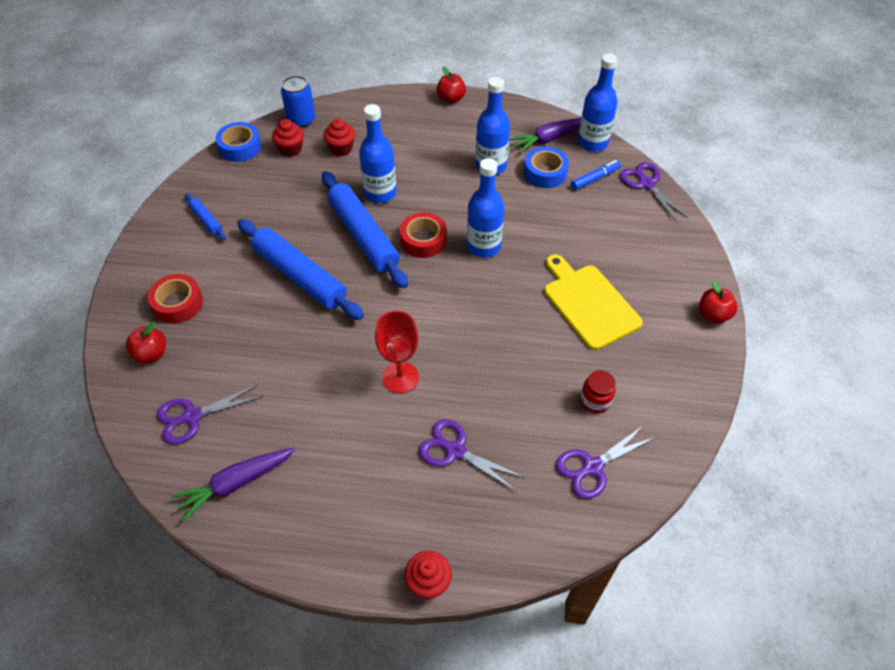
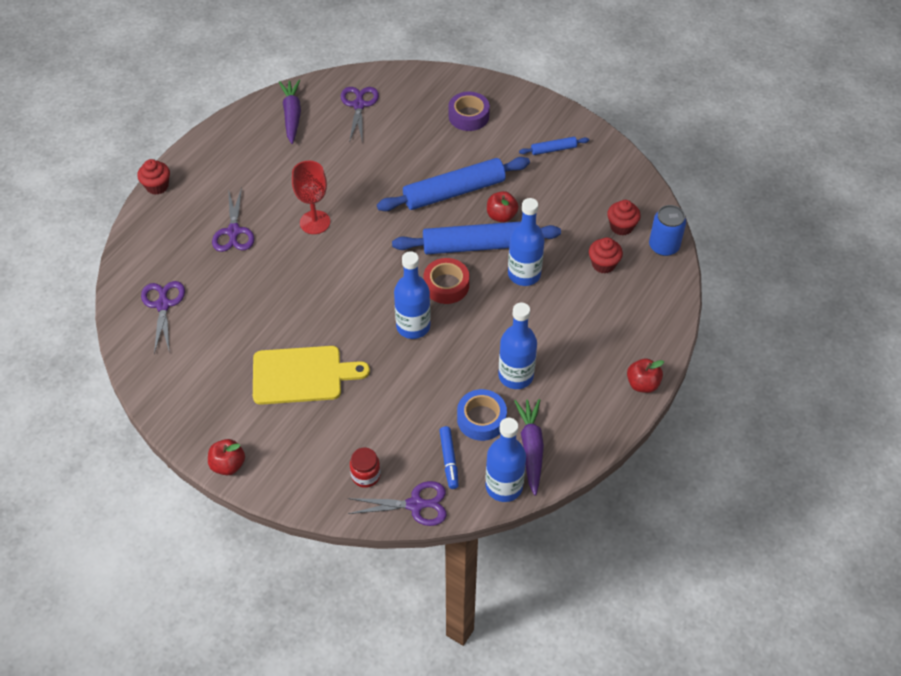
camera: 115 degrees right, 0 degrees up
(151, 354) = (428, 94): red apple -> red apple (501, 216)
(178, 303) = (468, 116): red tape -> purple tape
(240, 147) = (642, 191): blue tape -> none
(455, 450) = (233, 232): purple scissors -> purple scissors turned 120 degrees clockwise
(595, 401) = (211, 333): red jar -> red jar (366, 475)

